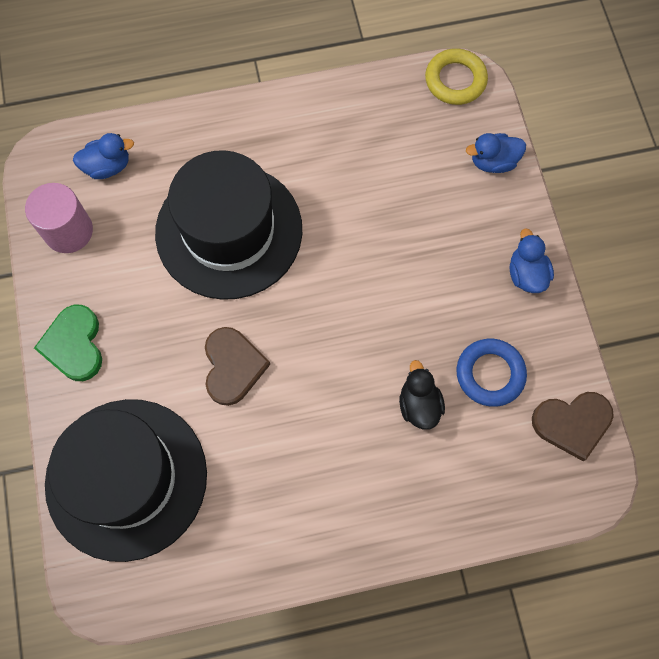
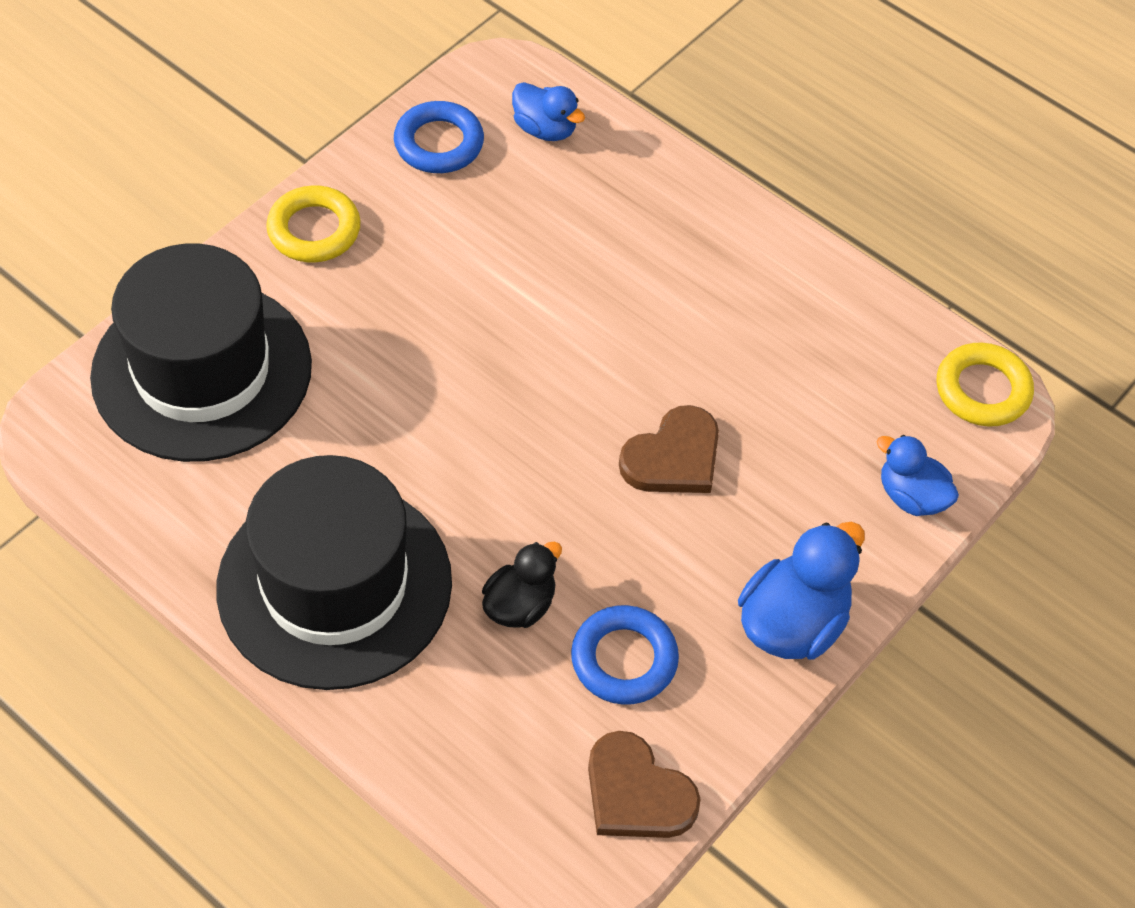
camera: 50 degrees right, 15 degrees down
(68, 231) = (439, 143): pink cylinder -> blue ring
(74, 345) = (314, 230): green heart -> yellow ring
(229, 231) = (570, 284): black hat -> black hat (334, 584)
(233, 367) = (410, 389): brown heart -> brown heart (673, 457)
(526, 274) = (793, 623): blue duck -> blue duck, size x1.58

